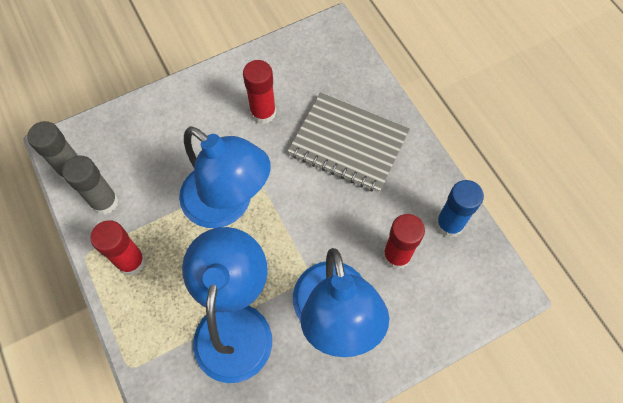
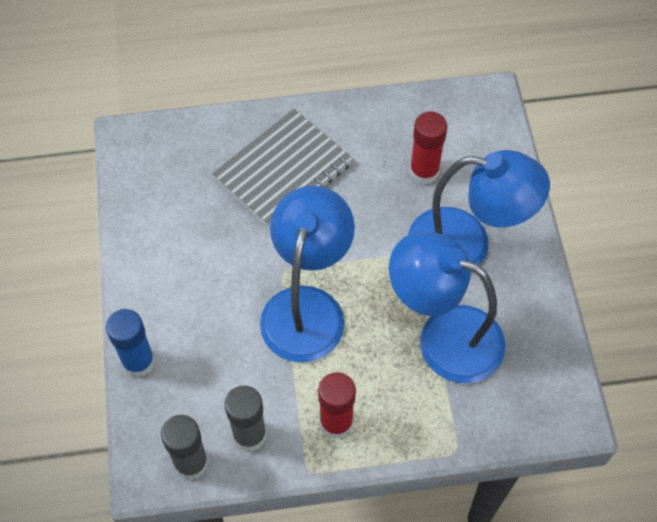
camera: 70 degrees left, 5 degrees down
(227, 205) = (307, 307): blue lamp -> blue lamp turned 45 degrees counterclockwise
(263, 113) = (207, 239): red glue stick -> none
(449, 224) = (409, 117): blue glue stick -> blue glue stick (138, 362)

